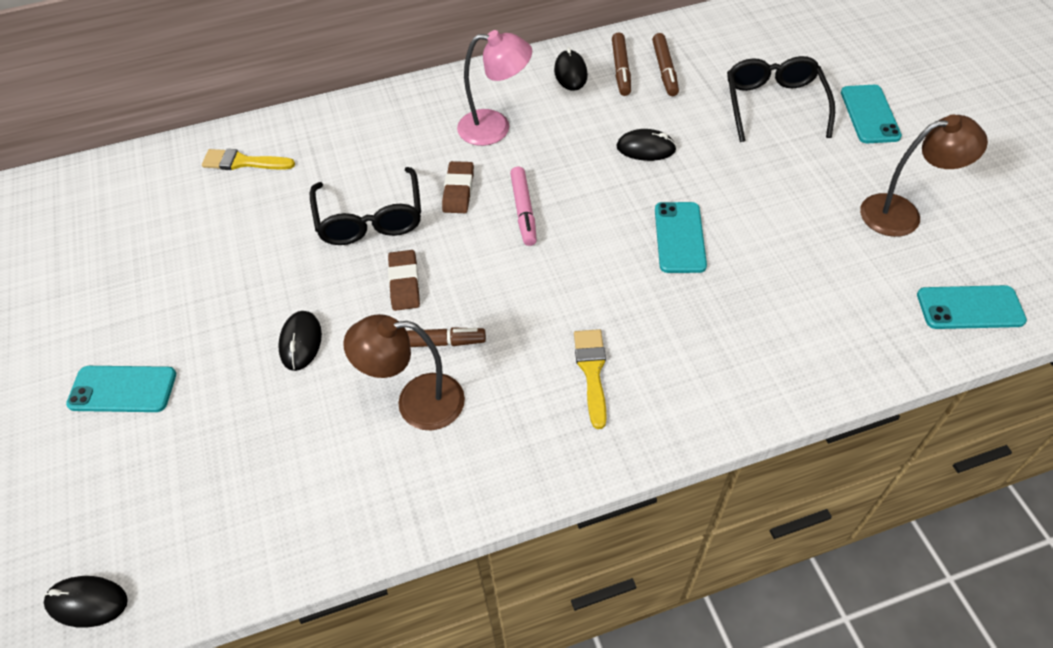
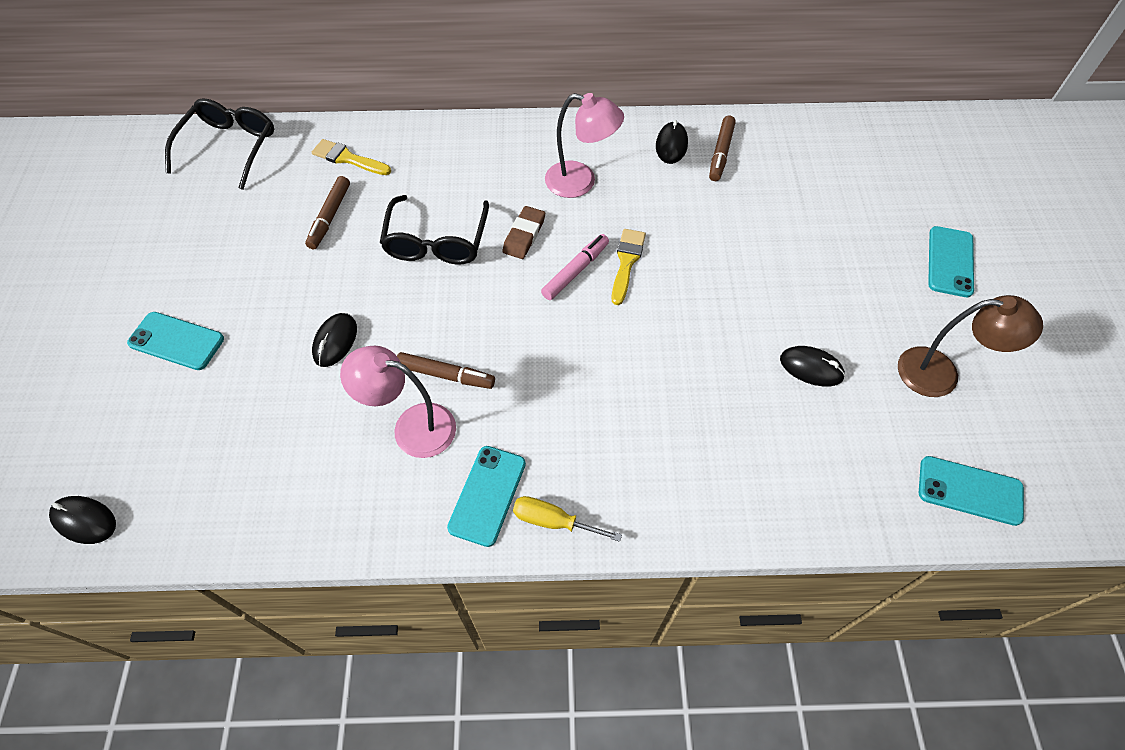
camera: 15 degrees right, 5 degrees up
(404, 283) = (443, 311): brown eraser -> none
(416, 402) = (412, 427): brown lamp -> pink lamp
(523, 211) = (575, 271): pink marker -> pink marker turned 150 degrees counterclockwise
(592, 371) = (577, 445): yellow brush -> yellow brush (626, 262)
(597, 450) = (553, 521): none -> yellow screwdriver
(646, 148) = (713, 239): black mouse -> black mouse (811, 368)
(664, 70) = (763, 164): brown marker -> brown marker (330, 217)
(679, 237) = (710, 337): turquoise phone -> turquoise phone (487, 495)
(774, 104) = (856, 227): black glasses -> black glasses (229, 147)

